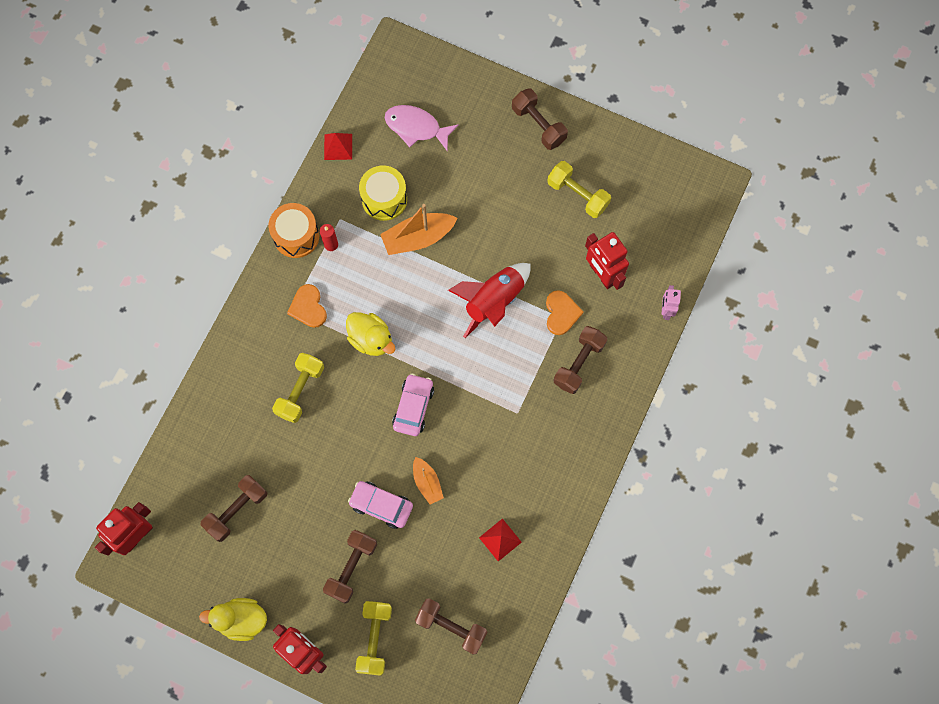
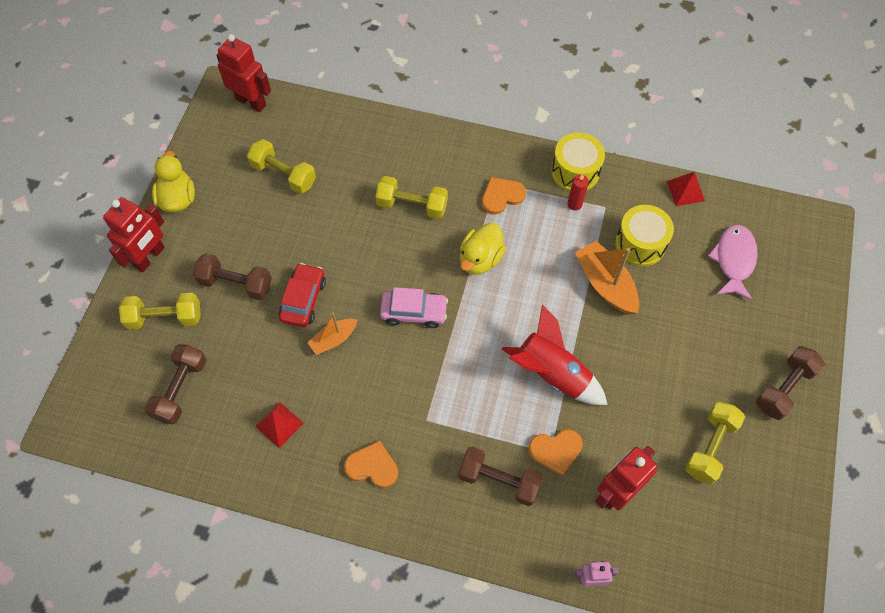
camera: 80 degrees right, 10 degrees down
(237, 510) = (284, 174): brown dumbbell -> yellow dumbbell
(296, 236) = (575, 172): orange drum -> yellow drum
(381, 505) = (303, 300): pink car -> red car
(550, 464) = (372, 466): none -> orange heart

